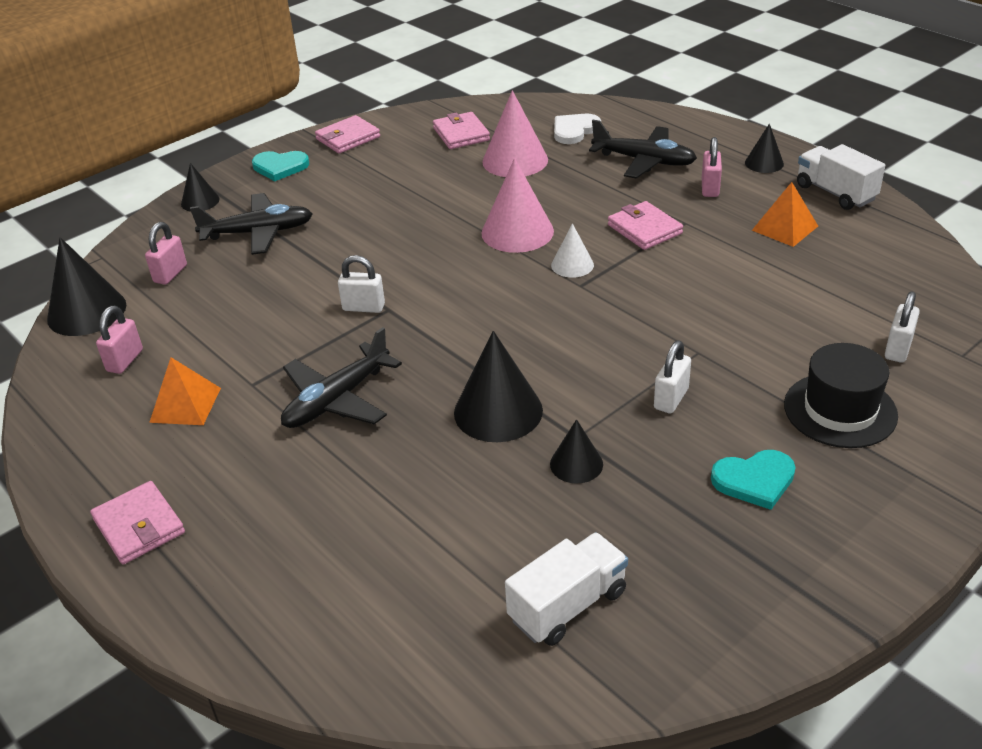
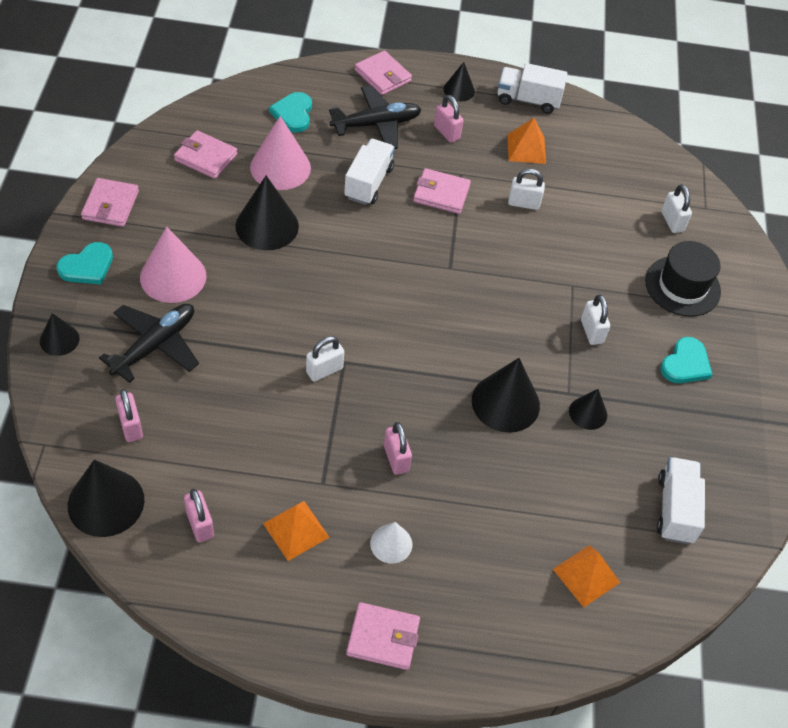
camera: 50 degrees left, 15 degrees up
(337, 400) = (396, 458): black plane -> pink padlock
(387, 601) = (586, 575): none -> orange pyramid
(450, 193) = (267, 226): none -> black cone
(517, 232) = (357, 240): pink cone -> pink cone (173, 276)
(572, 265) = (426, 252): white cone -> white cone (391, 543)
(574, 130) = (293, 114): white heart -> turquoise heart
(582, 197) = (368, 183): none -> white truck
(696, 131) = (383, 76): none -> pink wallet
(726, 267) = (523, 203): none -> white padlock

